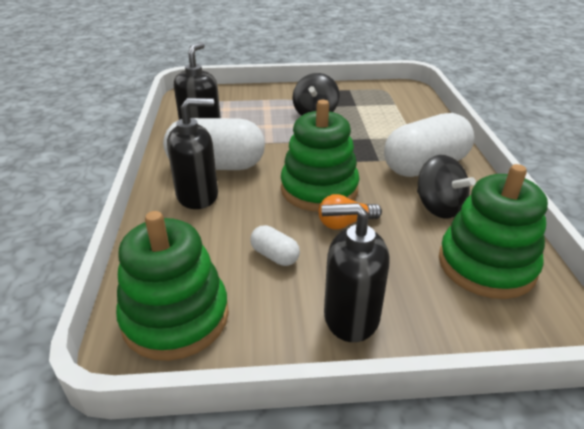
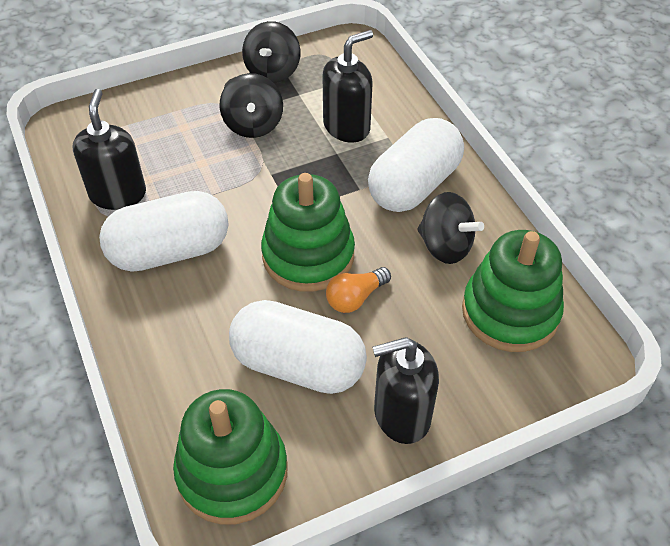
camera: 20 degrees left, 15 degrees up
(198, 195) = (171, 305): black soap dispenser -> black soap dispenser (347, 127)
(275, 256) = (298, 365): white capsule -> white capsule, size x2.24
(343, 92) = (272, 71): none -> black spinning top

